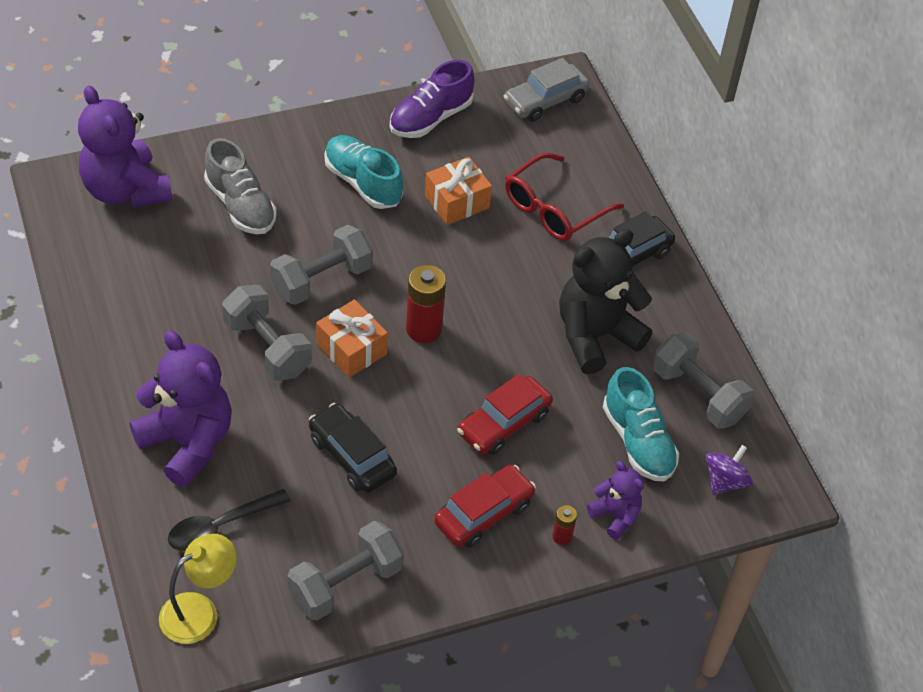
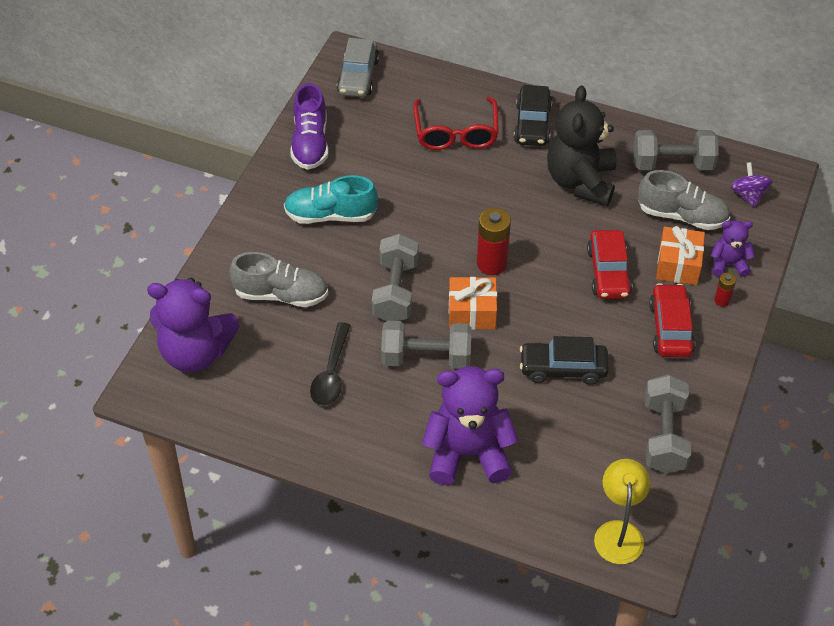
camera: 45 degrees left, 0 degrees up
(220, 526) = (557, 478): black spoon -> black spoon (331, 373)
(457, 201) = (399, 177): orange gift -> orange gift (678, 265)
(638, 441) = (682, 216): turquoise shoe -> grey shoe

